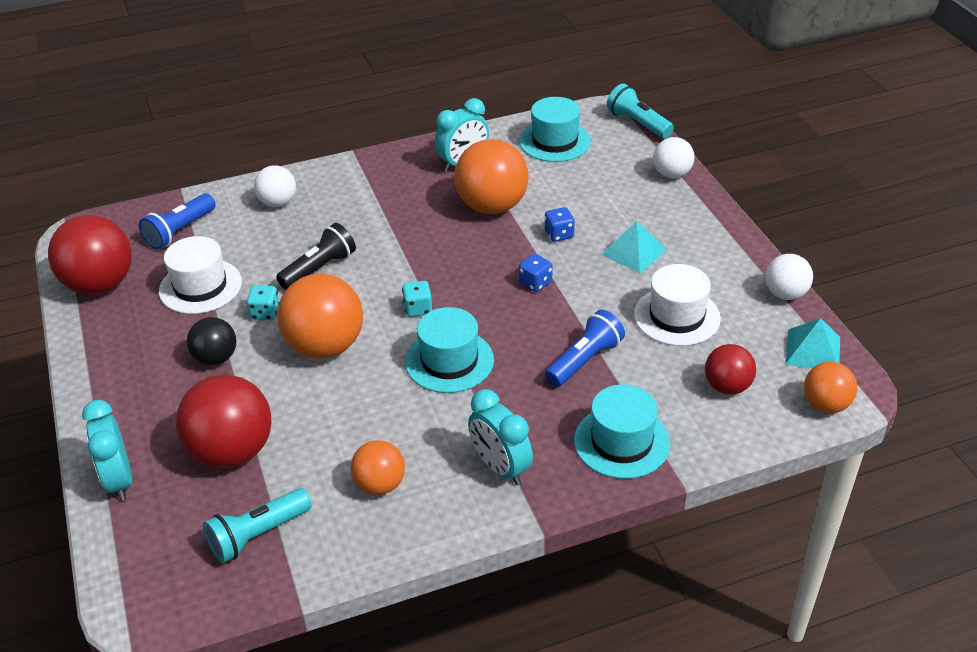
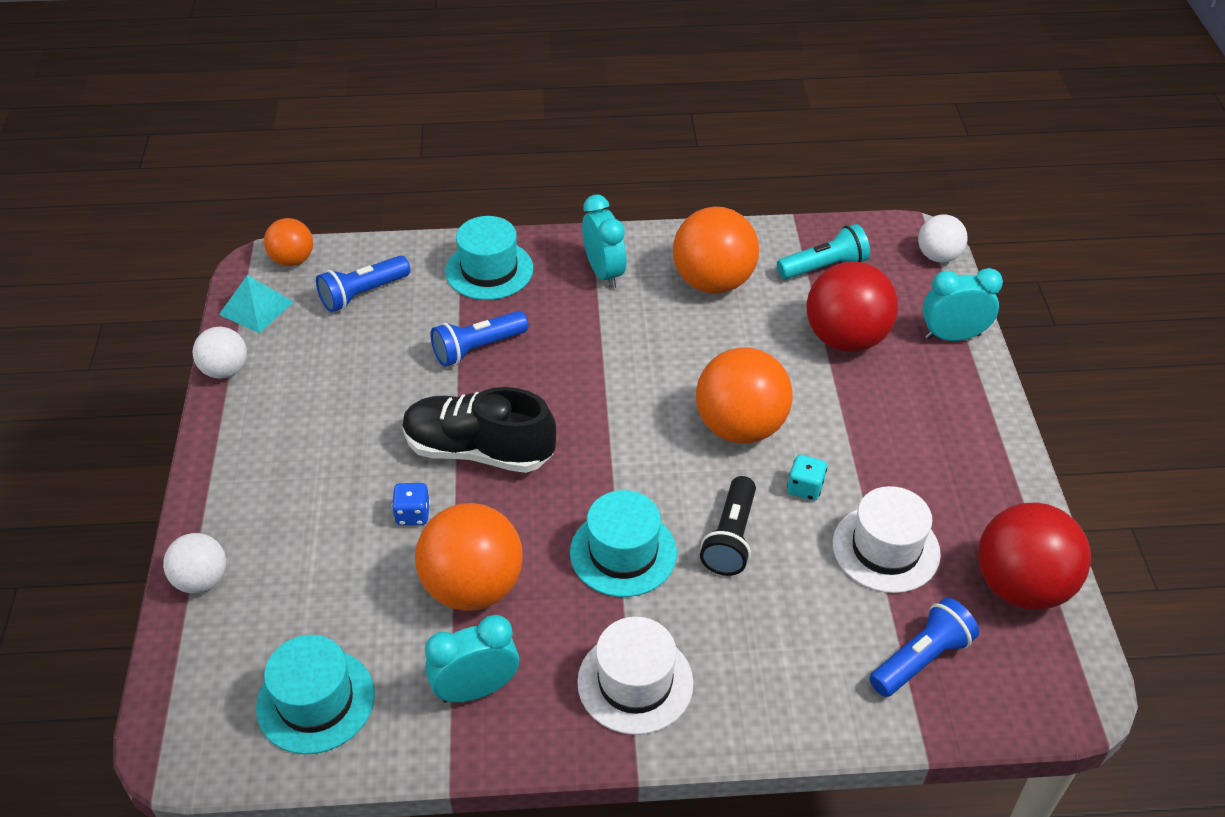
camera: 165 degrees left, 5 degrees up
(119, 480) = (952, 336): turquoise clock -> turquoise clock turned 90 degrees counterclockwise
(216, 358) = (863, 441): black ball -> none
(278, 203) = (774, 680): white ball -> white ball (938, 256)
(319, 269) = (730, 538): black flashlight -> black flashlight turned 45 degrees counterclockwise
(380, 484) = (713, 282): orange ball -> orange ball, size x1.75
(418, 309) = (625, 449): turquoise dice -> none
(449, 361) = (612, 379): turquoise hat -> turquoise hat (623, 552)
(535, 283) = (478, 451): blue dice -> black shoe
(634, 252) = (341, 464): turquoise pyramid -> none
(638, 123) = (165, 706): turquoise flashlight -> none
(677, 316) = (355, 372): white hat -> white hat (635, 682)
(727, 386) = (363, 294): red ball -> blue flashlight

